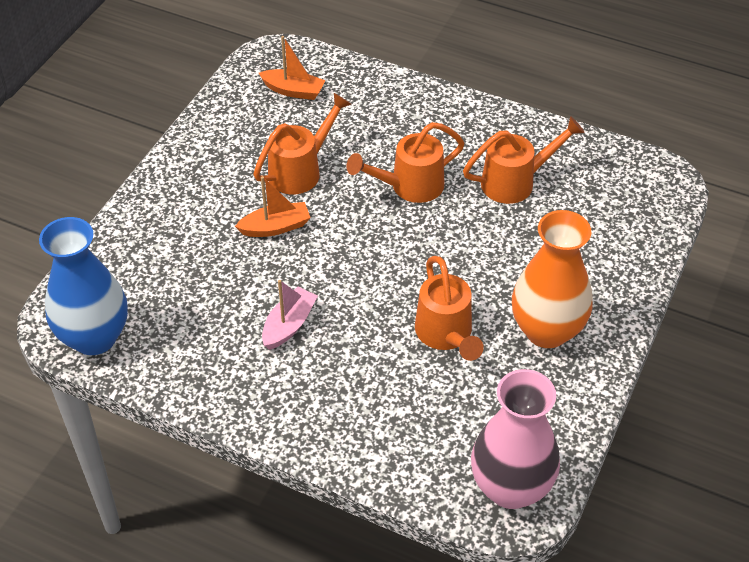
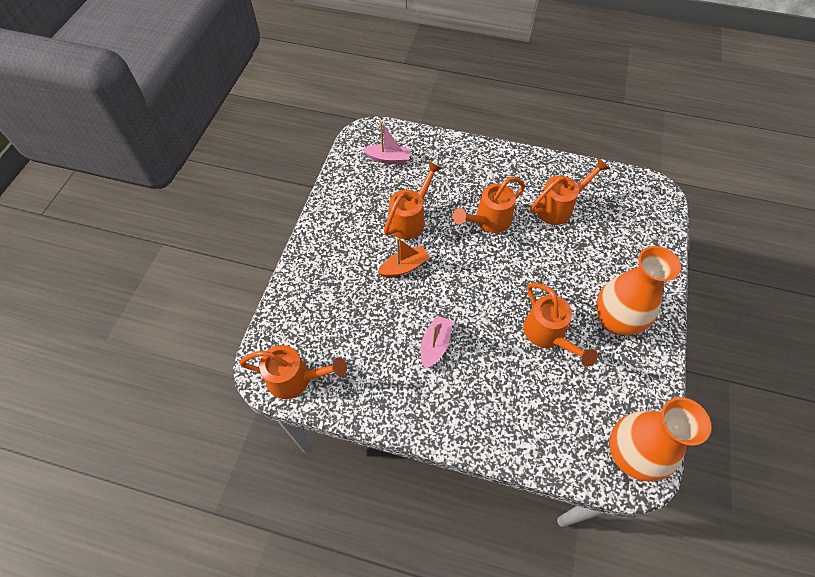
camera: 10 degrees left, 10 degrees up
(94, 337) = (295, 379): blue vase -> orange watering can
(293, 91) = (388, 158): orange boat -> pink boat
(511, 488) = (630, 454): pink vase -> orange vase

